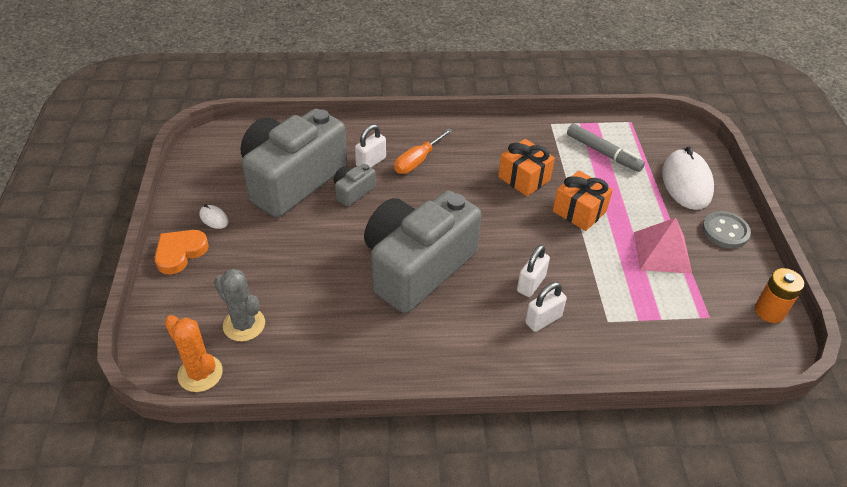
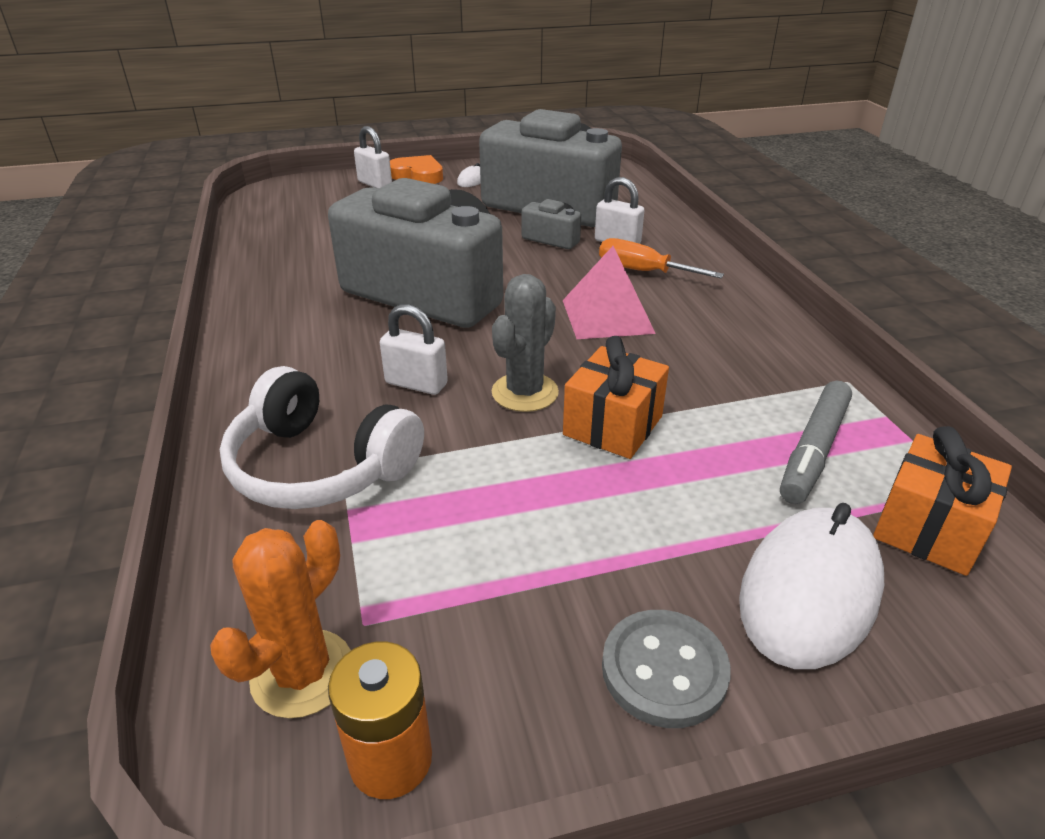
camera: 80 degrees right, 10 degrees down
(200, 373) = (261, 205): orange cactus -> orange cactus (302, 673)
(244, 324) = (324, 213): grey cactus -> grey cactus (525, 392)
(524, 178) = (665, 361): orange gift -> orange gift (928, 528)
(543, 320) = (341, 400): white padlock -> white padlock (375, 184)
(605, 330) = (320, 466): none -> white headphones
(662, 252) = (542, 544): pink pyramid -> pink pyramid (607, 316)
(686, 183) = (810, 592): white mouse -> white mouse turned 45 degrees counterclockwise

